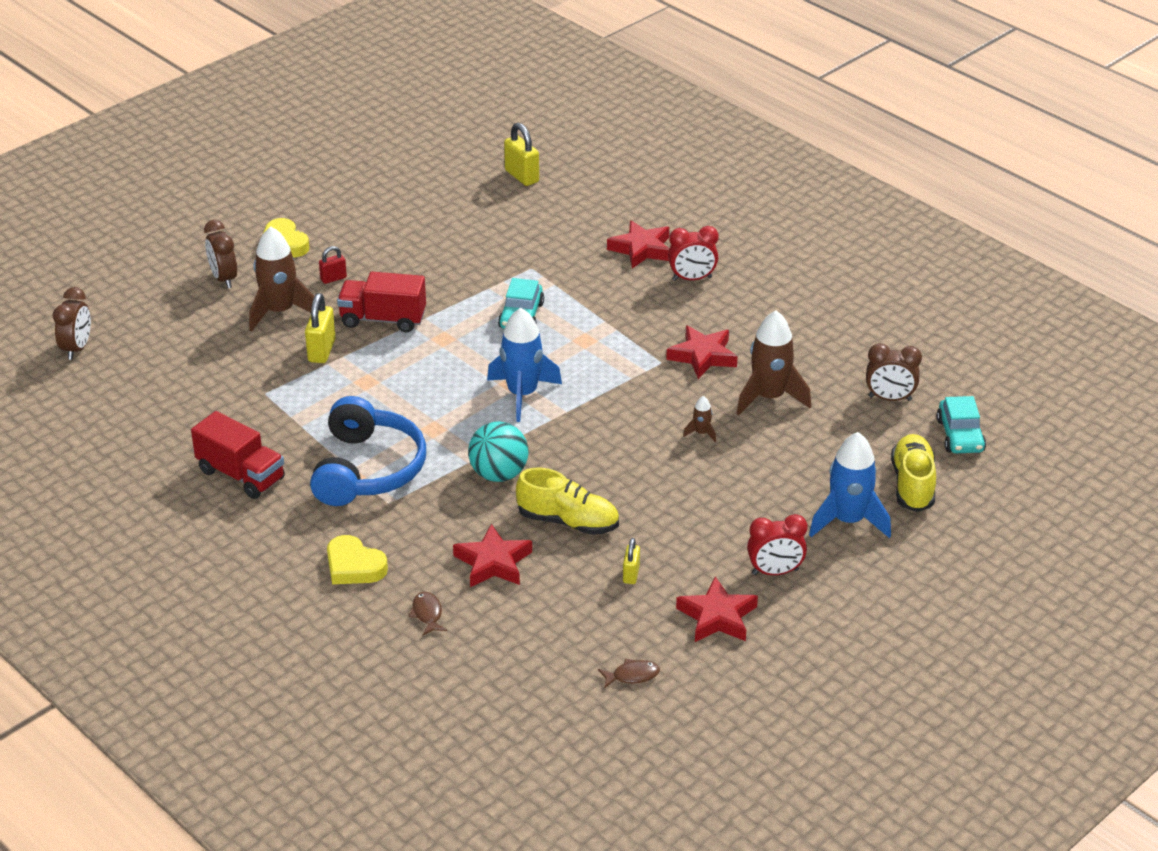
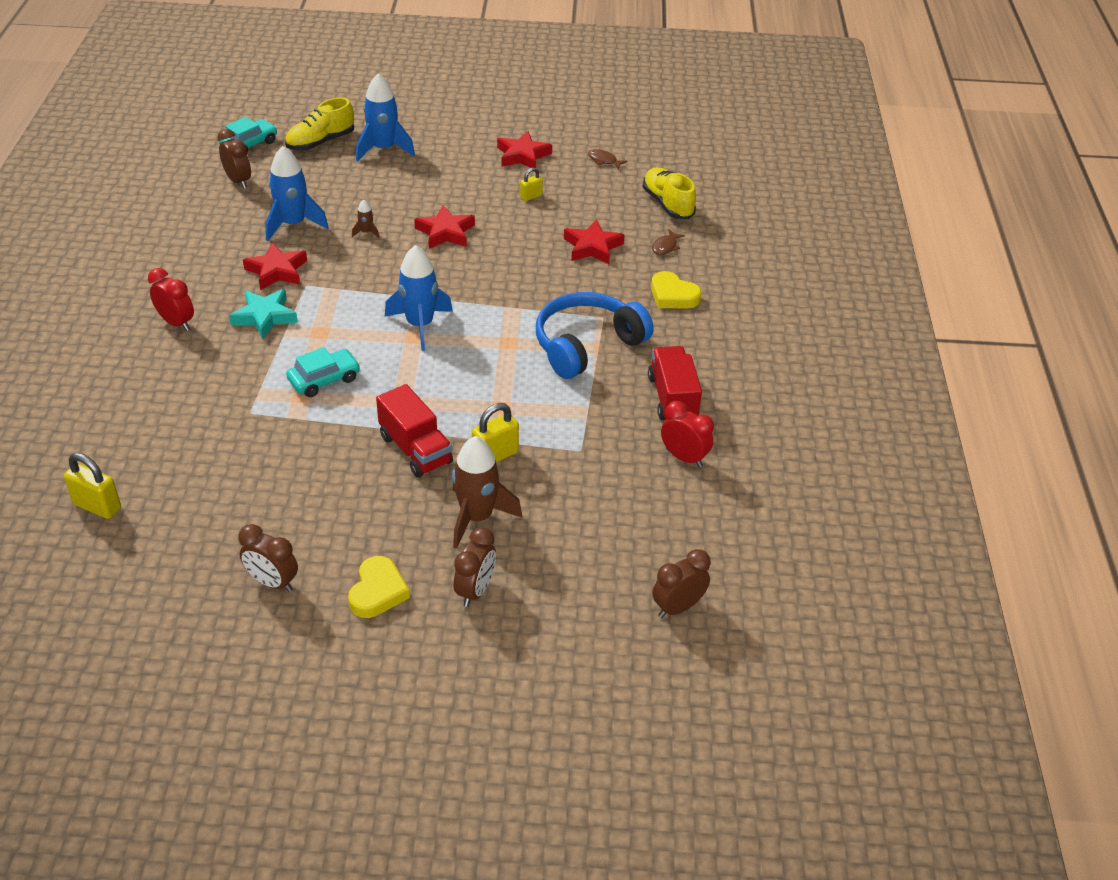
camera: 135 degrees left, 5 degrees up
(333, 278) = (394, 518): red padlock -> none
(353, 211) = (272, 582): none -> brown clock
(354, 566) = (673, 295): yellow heart -> yellow heart turned 135 degrees clockwise
(499, 474) = (514, 288): turquoise ball -> none
(522, 176) = (97, 506): yellow padlock -> yellow padlock turned 75 degrees counterclockwise
(568, 522) = (519, 239): yellow shoe -> yellow shoe (667, 204)
(641, 249) = (158, 369): red star -> red star (445, 232)
(643, 322) = (264, 317): none -> turquoise star
(769, 397) = (293, 224): brown rocket -> blue rocket
(775, 572) = (461, 154): red clock -> red clock (684, 457)

